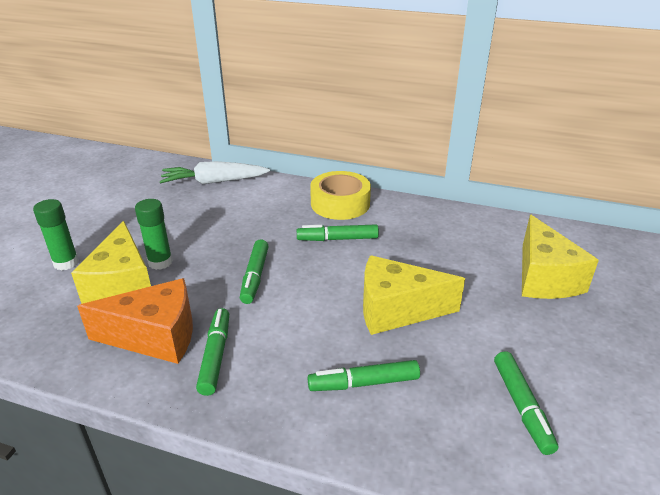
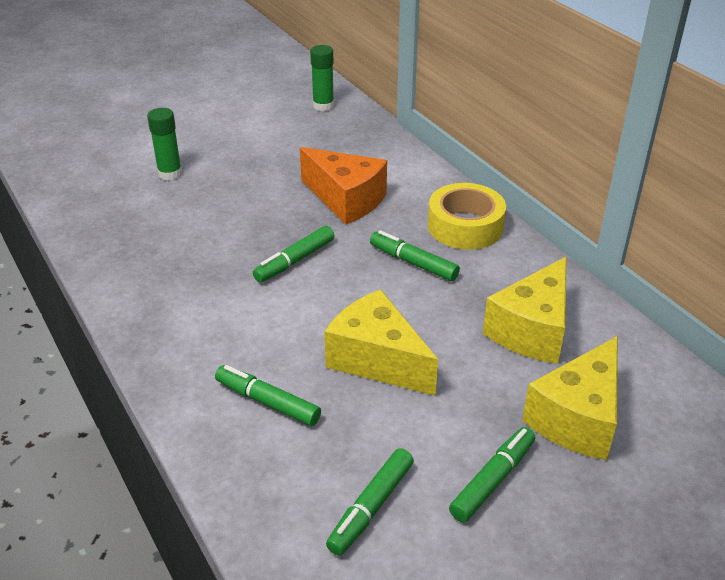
camera: 40 degrees right, 5 degrees up
(122, 285) = (188, 215): yellow cheese -> yellow cheese (532, 330)
(155, 337) = (165, 271): orange cheese -> orange cheese (346, 200)
(160, 262) = (236, 208): green glue stick -> green glue stick (323, 106)
(214, 182) = (370, 146): white carrot -> none
(215, 356) = (187, 312): green marker -> green marker (492, 480)

